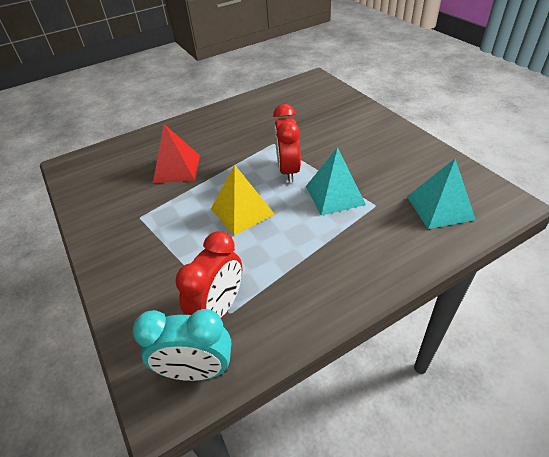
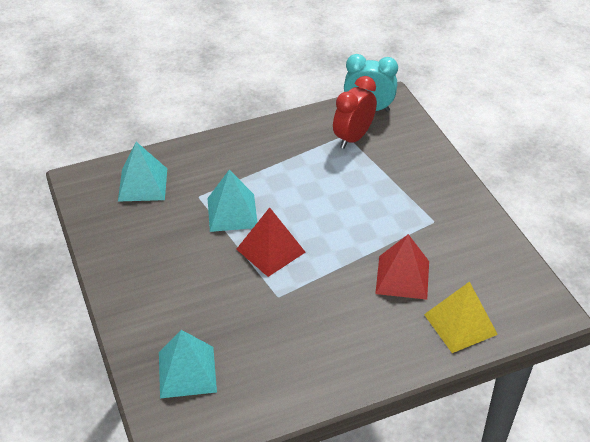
camera: 175 degrees left, 0 degrees up
(242, 211) = (328, 210): yellow pyramid -> yellow pyramid (460, 324)
(288, 170) = (270, 250): red clock -> red pyramid
(320, 101) = (187, 372): none -> turquoise pyramid

